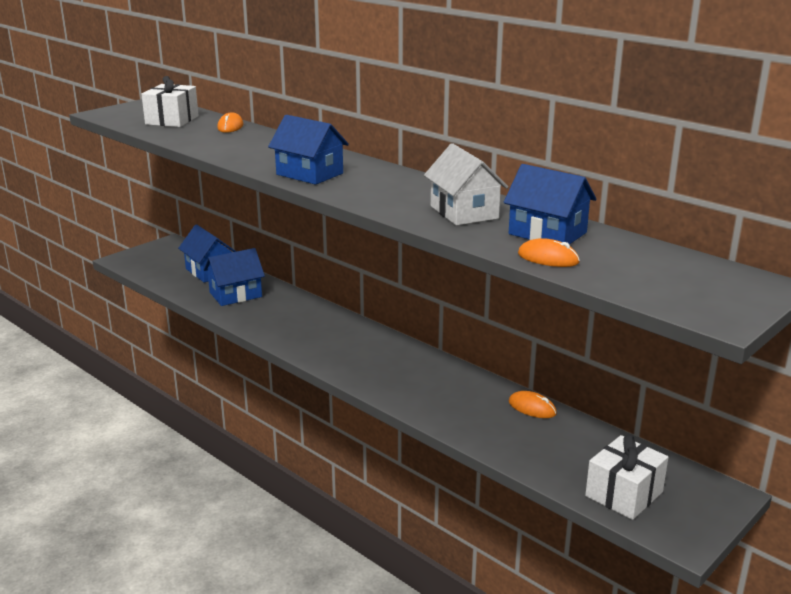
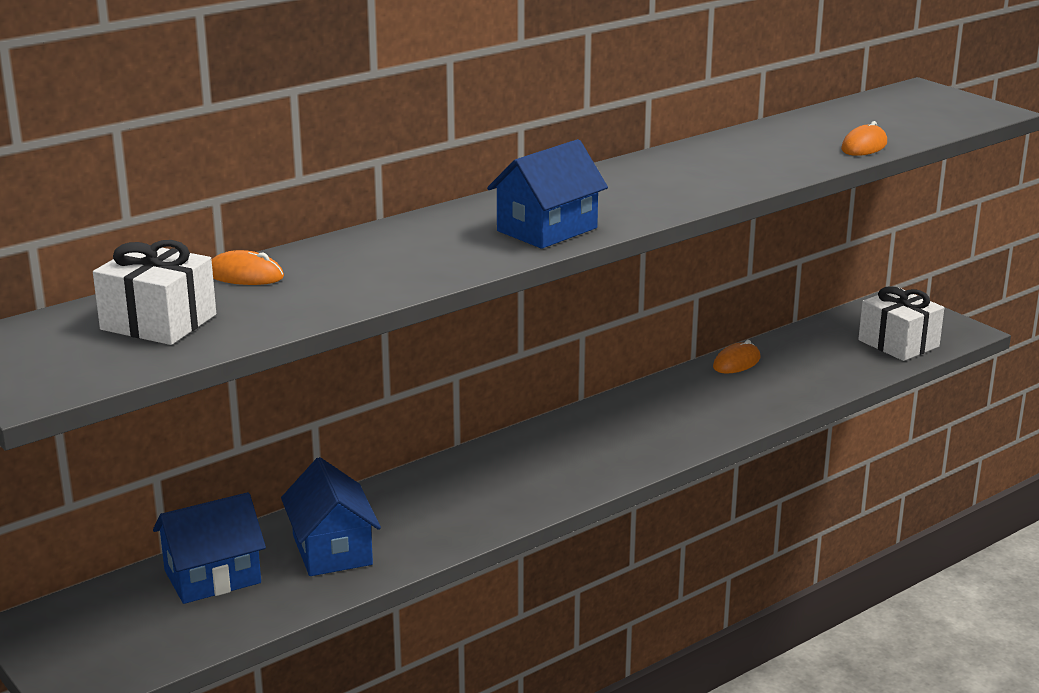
camera: 80 degrees left, 0 degrees up
(464, 212) = (723, 165): white house -> none
(547, 233) = (794, 139): blue house -> none

